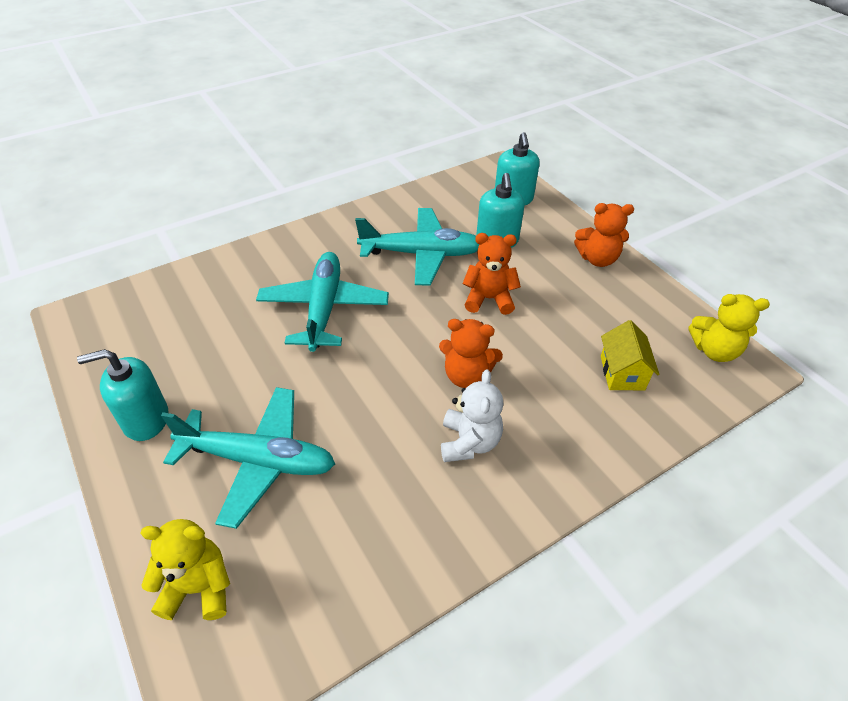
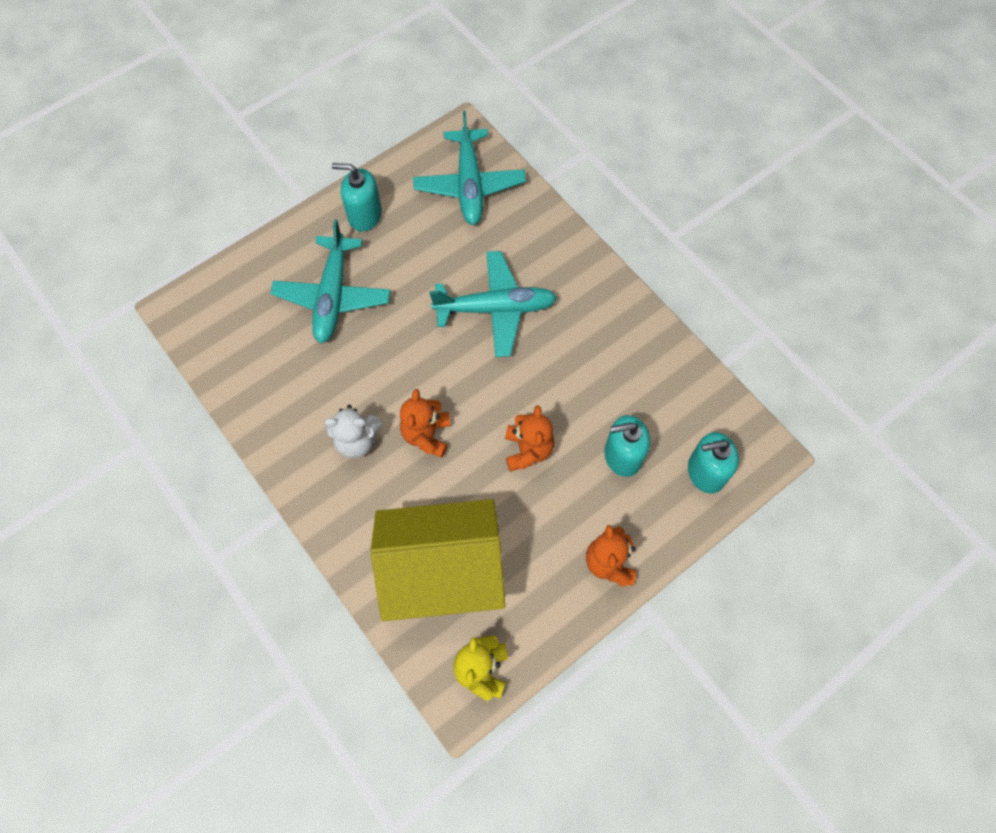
camera: 85 degrees right, 20 degrees up
(145, 419) = (364, 215): turquoise soap dispenser -> turquoise soap dispenser turned 60 degrees counterclockwise
(198, 588) = (238, 286): yellow teddy bear -> none
(421, 254) = (586, 382): turquoise plane -> turquoise plane (469, 185)
(622, 373) = (443, 572): yellow house -> yellow house, size x2.39

